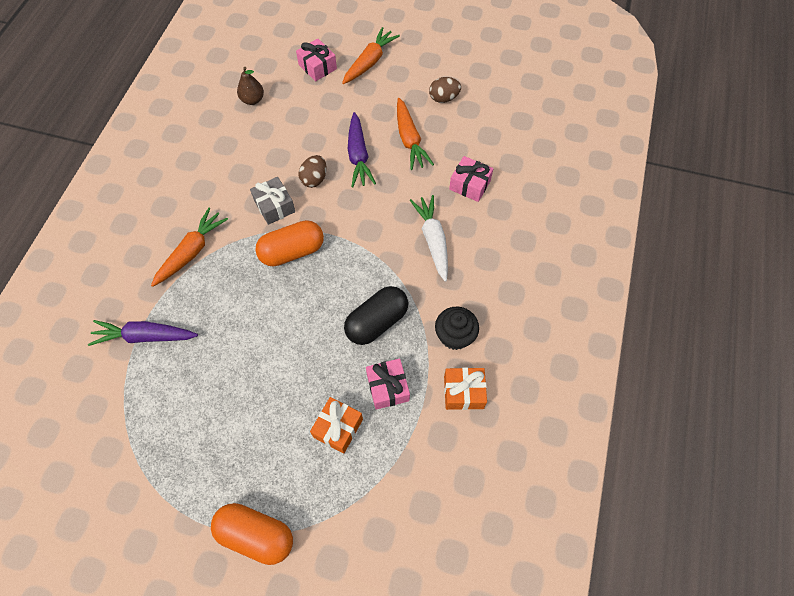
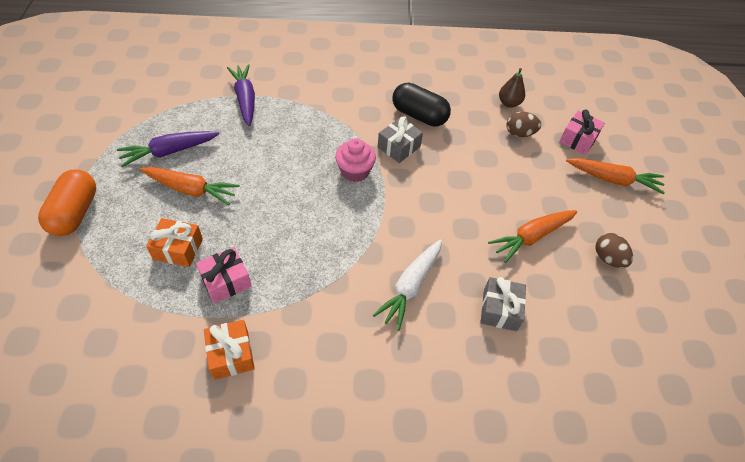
camera: 70 degrees right, 10 degrees down
(191, 252) = (331, 105): orange carrot -> orange carrot (191, 190)
(292, 251) = (355, 171): orange capsule -> pink cupcake
(314, 179) = (442, 168): brown egg -> brown egg (519, 133)
(358, 156) = (487, 197): purple carrot -> purple carrot (169, 152)
(377, 322) = (297, 256): black capsule -> black capsule (419, 115)
(433, 240) = (410, 286): white carrot -> white carrot turned 150 degrees clockwise
(455, 336) = (297, 332): black cupcake -> none
(469, 185) = (500, 310): pink gift -> grey gift

